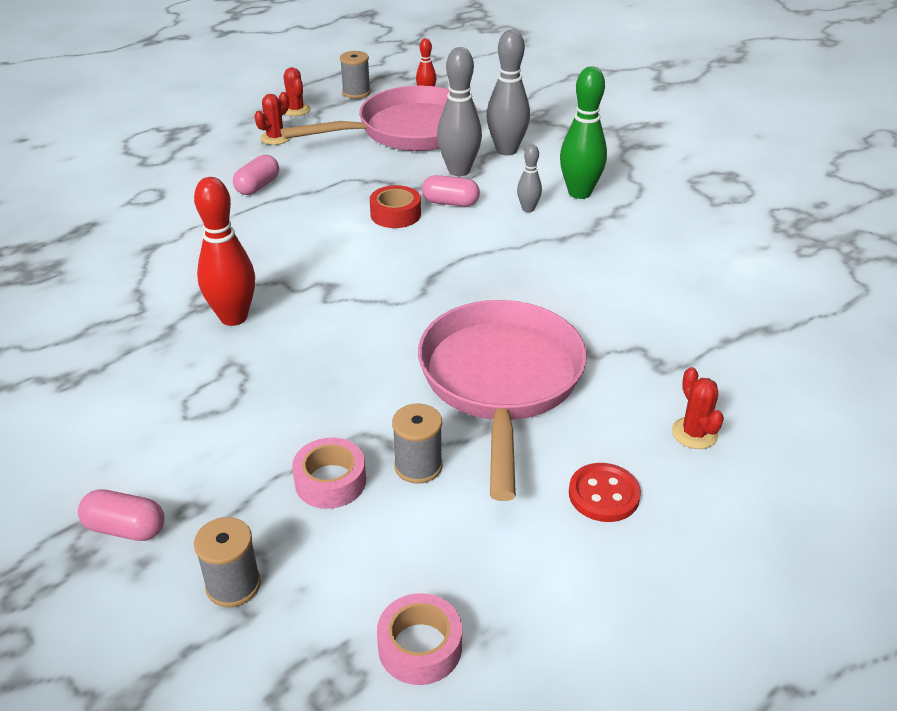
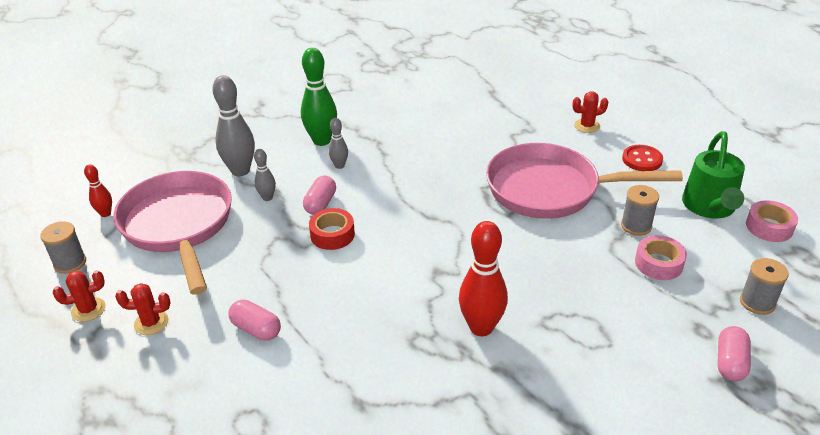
camera: 85 degrees left, 0 degrees up
(275, 138) = (151, 323): red cactus -> red cactus turned 45 degrees counterclockwise
(459, 171) = (267, 198): grey bowling pin -> grey bowling pin, size x0.53
(472, 568) = (710, 207): none -> green watering can

